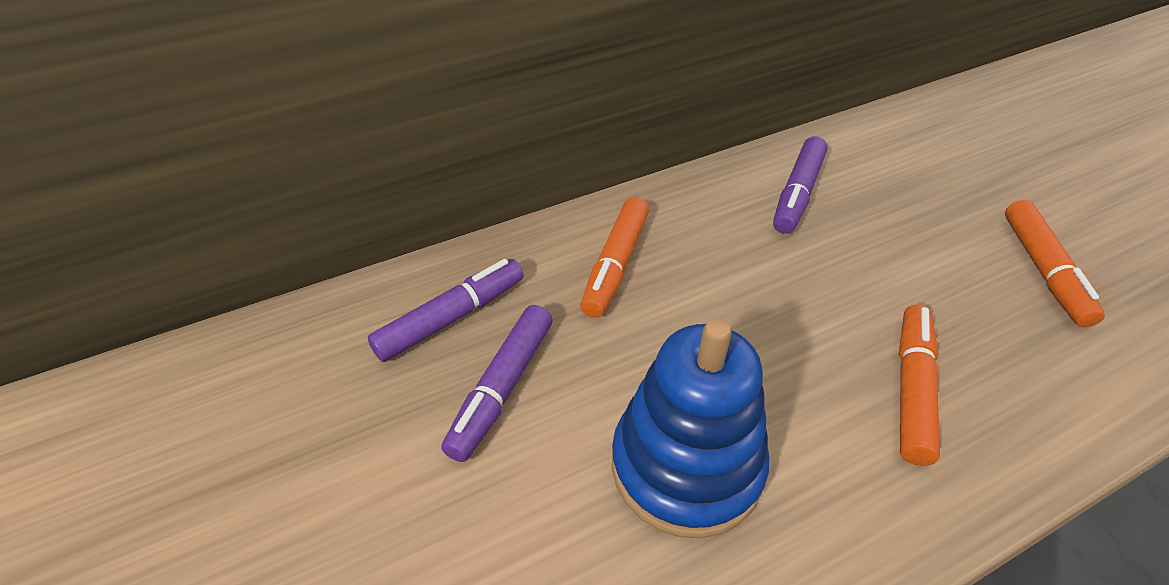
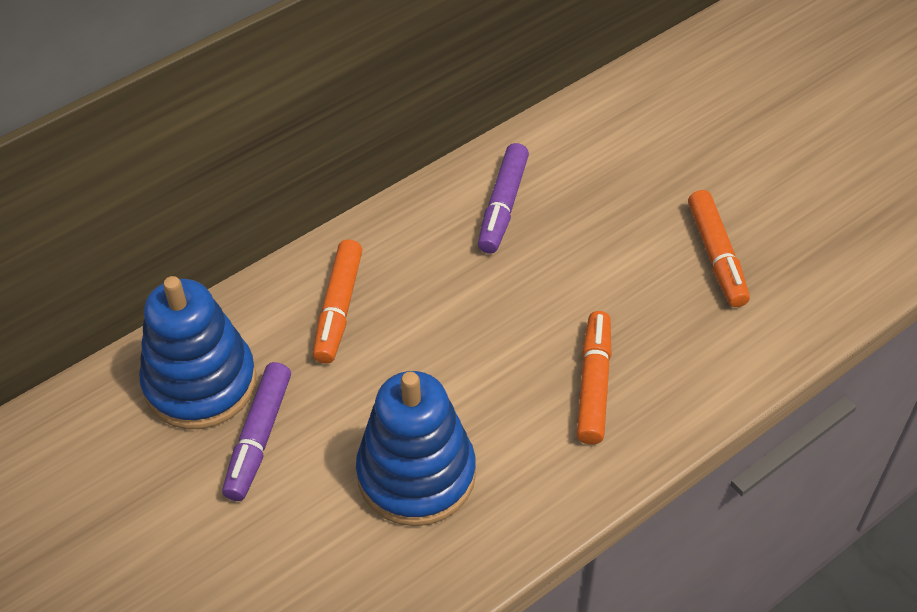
camera: 10 degrees left, 5 degrees up
(451, 318) = (200, 383): purple marker -> blue stacking toy

